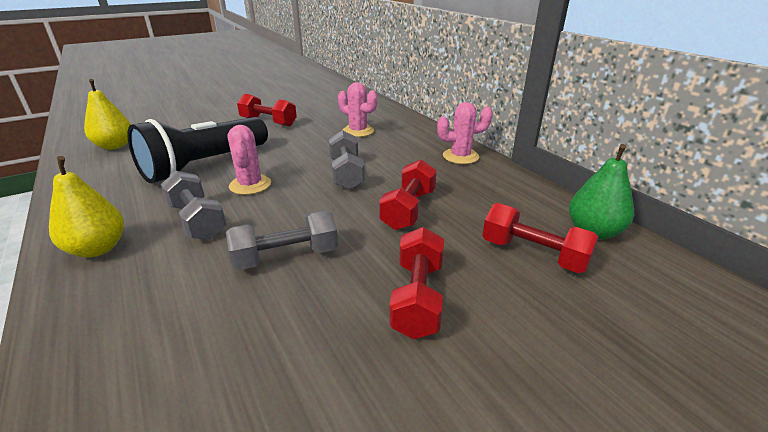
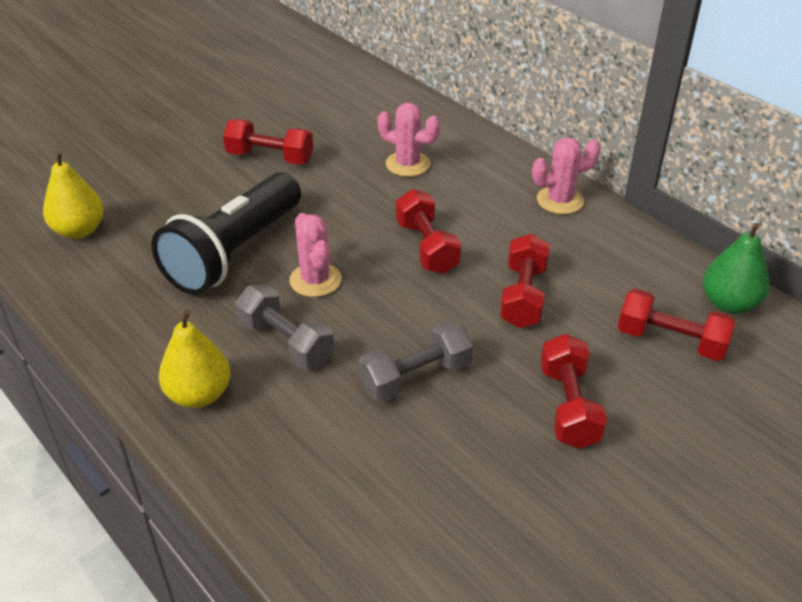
camera: 10 degrees left, 10 degrees up
(346, 173) = (427, 247): grey dumbbell -> red dumbbell

